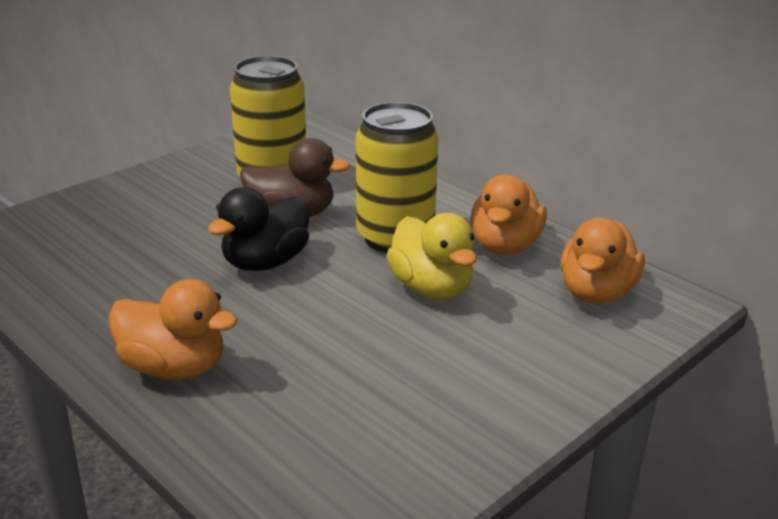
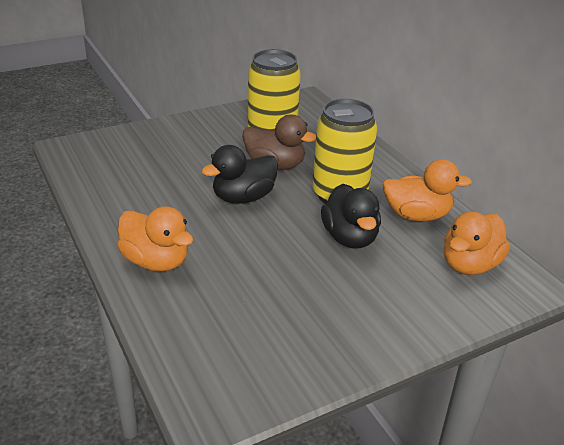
camera: 15 degrees right, 5 degrees up
(431, 288) = (349, 238): yellow duck -> black duck
(505, 246) = (416, 215): orange duck -> orange duck turned 120 degrees counterclockwise

